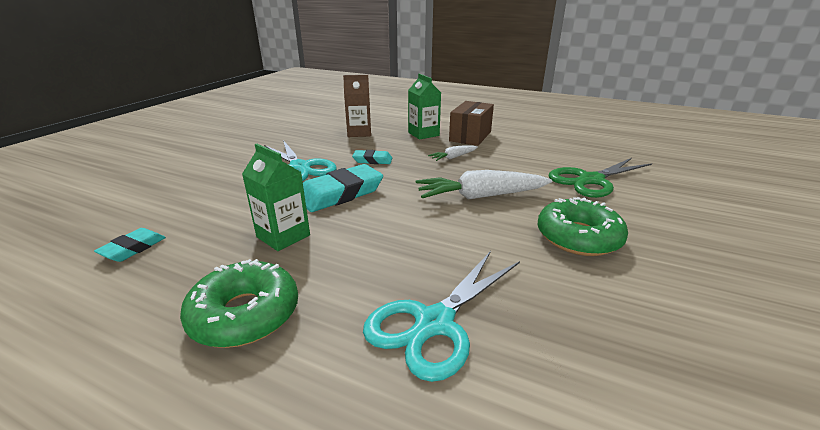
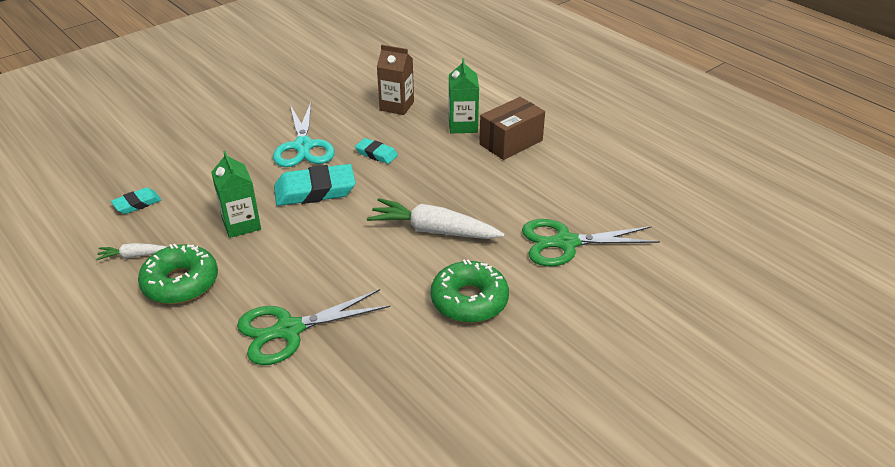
camera: 25 degrees right, 10 degrees up
(434, 323) = (288, 330): turquoise scissors -> green scissors
(453, 157) = (459, 171): white carrot -> white carrot (134, 256)

